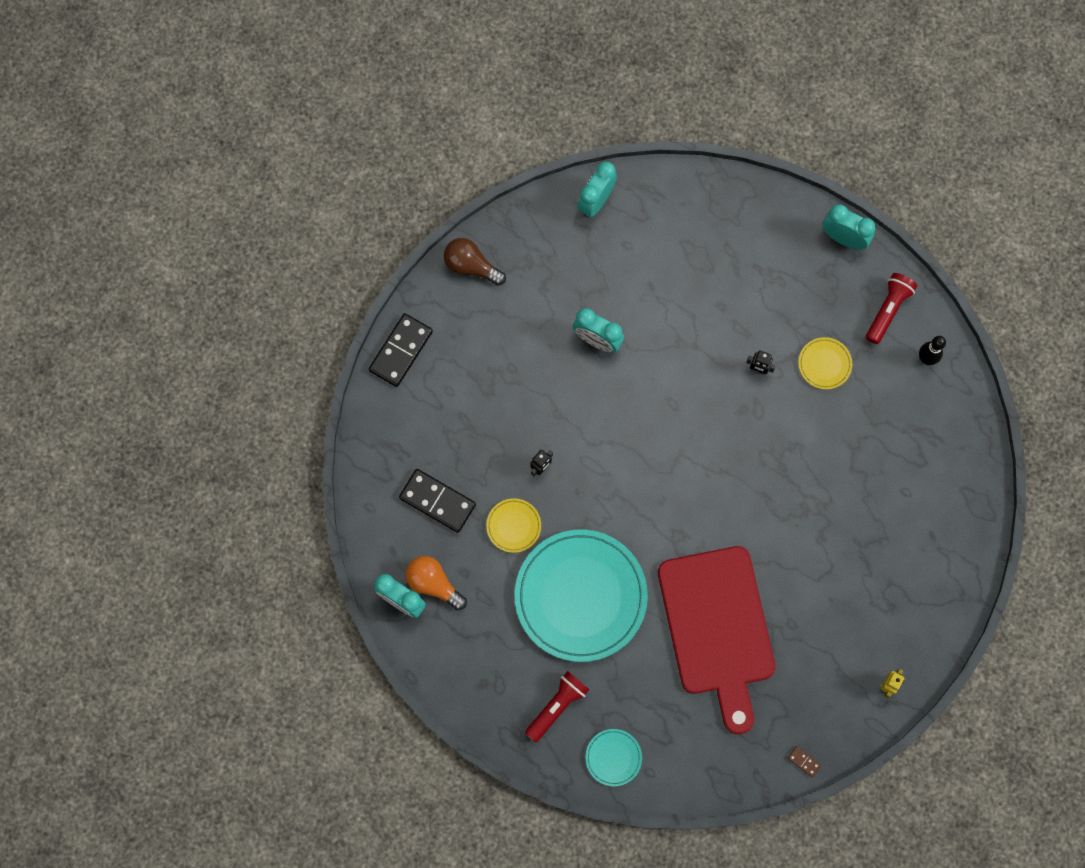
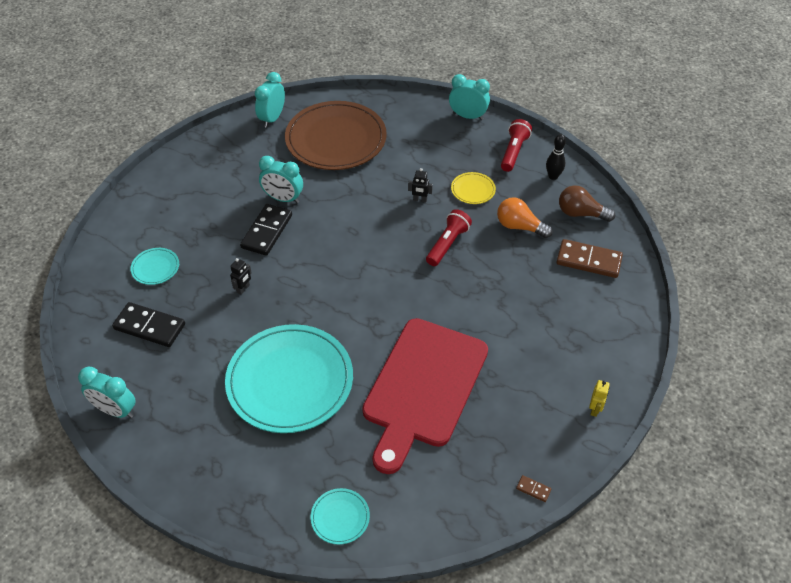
camera: 10 degrees left, 25 degrees down
(400, 351) = (115, 226): black domino -> black domino (266, 231)
(433, 584) = (147, 391): orange light bulb -> orange light bulb (519, 226)
(445, 420) = (155, 268): none -> turquoise plate
(471, 266) = (174, 167): brown light bulb -> brown light bulb (580, 213)
(513, 526) = (221, 335): yellow plate -> none
(557, 706) = (276, 479): red flashlight -> red flashlight (447, 244)
(671, 251) = (336, 139): none -> brown plate
(717, 628) = (423, 387): red cutting board -> red cutting board turned 45 degrees clockwise
(934, 494) = (588, 261): none -> brown domino

